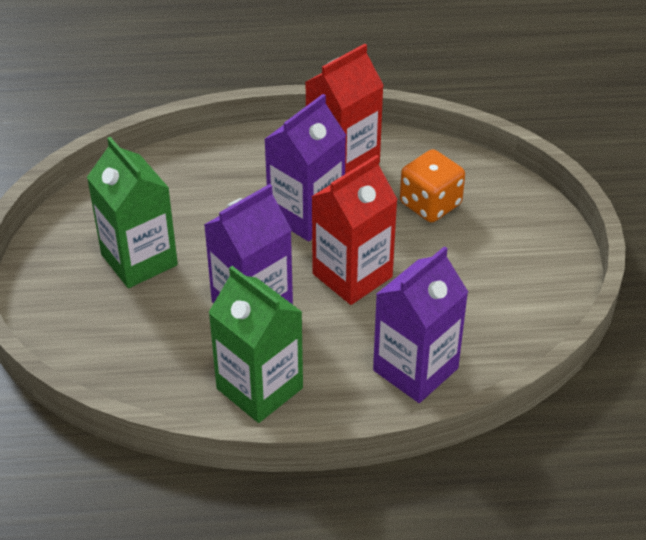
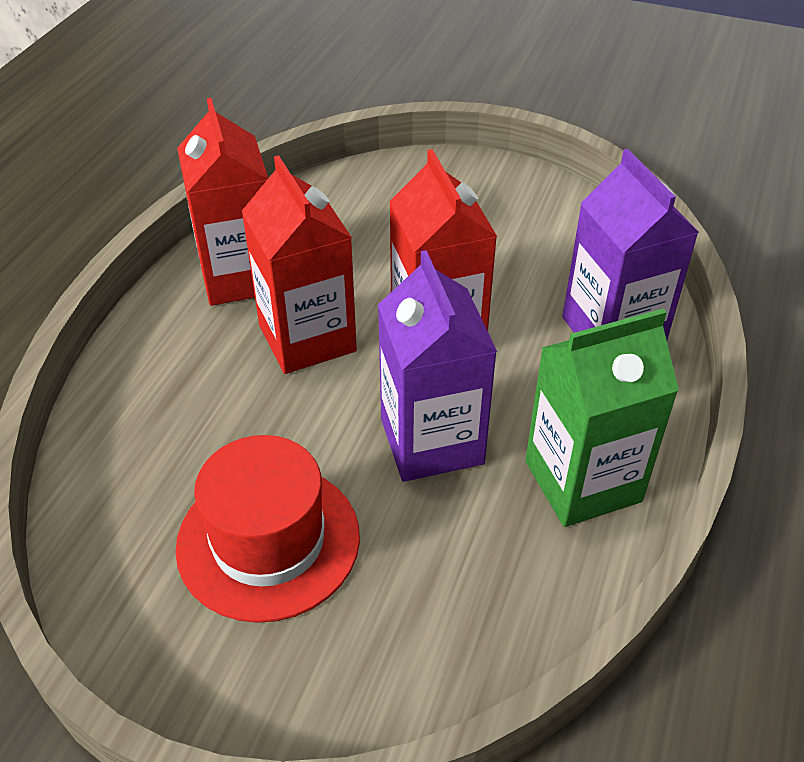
camera: 65 degrees left, 0 degrees up
(139, 260) = (268, 541): green carton -> red hat
(306, 214) = (307, 338): purple carton -> red carton
(430, 204) = (366, 234): orange dice -> none

